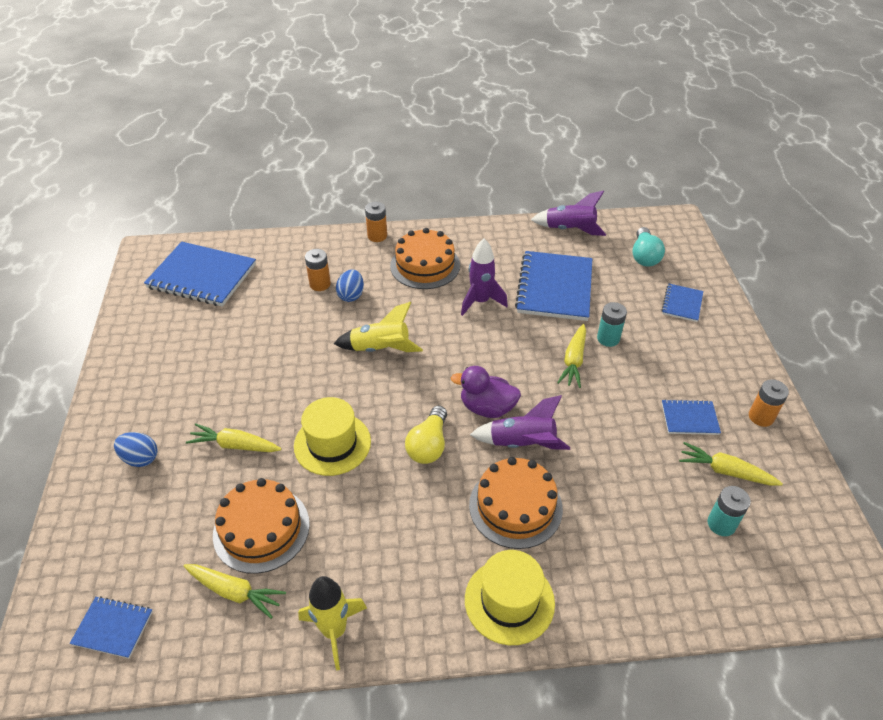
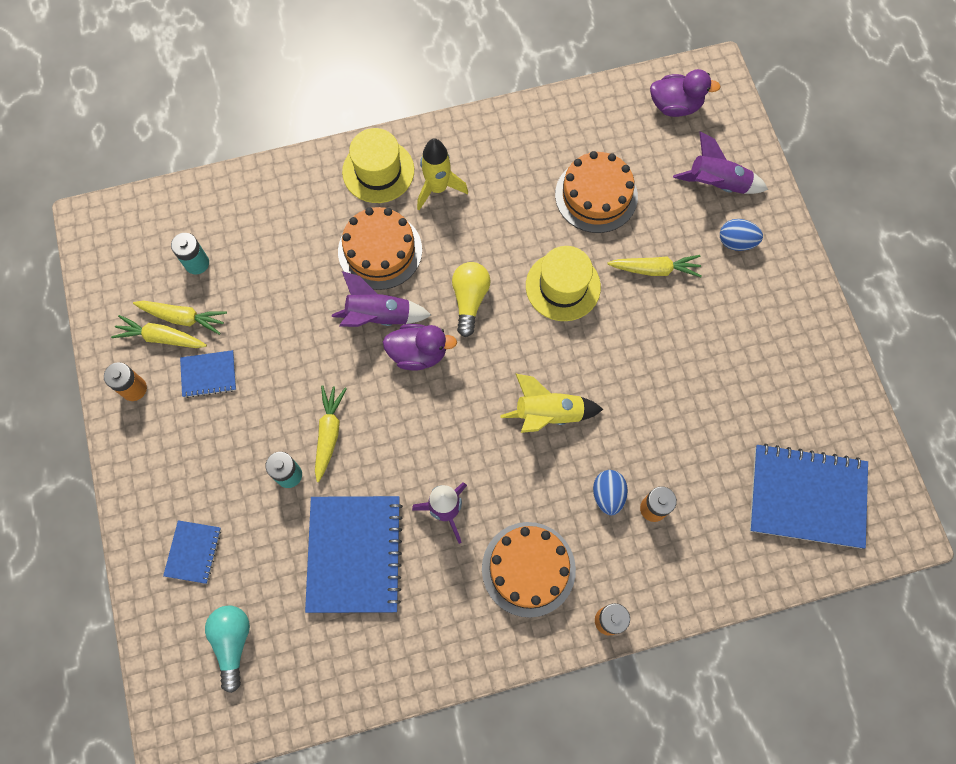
camera: 170 degrees right, 25 degrees up
(113, 628) = (675, 106): blue notebook -> purple duck
(235, 592) = (596, 144): yellow carrot -> yellow carrot (161, 337)
(334, 631) = (509, 129): yellow rocket -> yellow rocket (438, 188)
(569, 229) = (337, 686): purple rocket -> purple rocket (717, 184)

